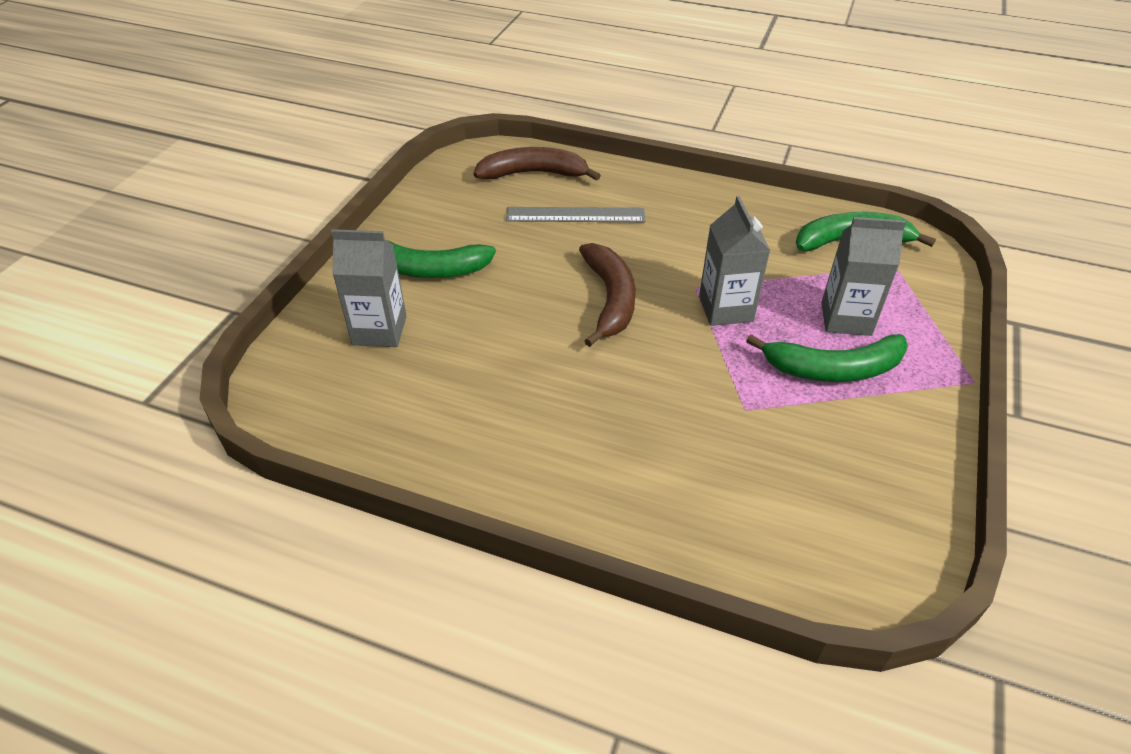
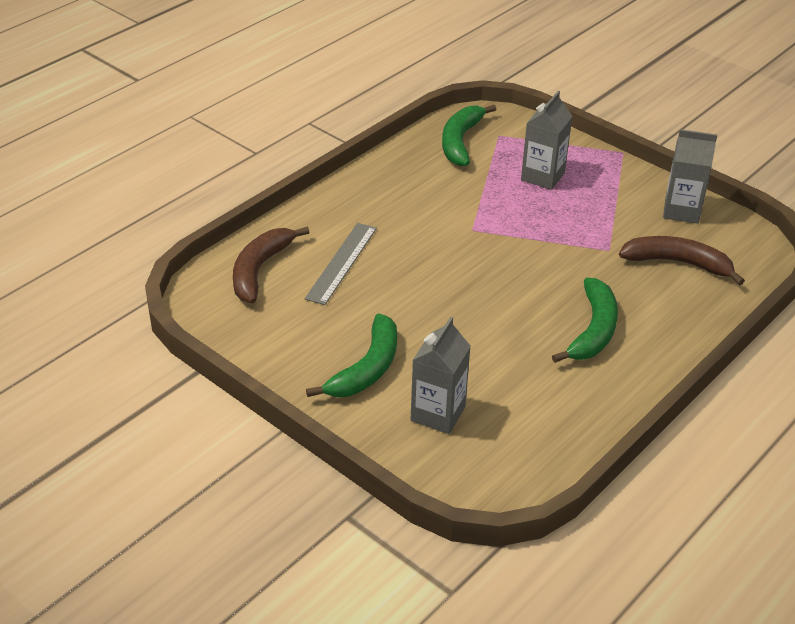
camera: 70 degrees left, 5 degrees down
(610, 299) = (465, 275): brown banana -> brown banana (678, 263)
(725, 309) = (505, 224): grey carton -> grey carton (681, 211)
(833, 369) = (588, 200): green banana -> green banana (593, 330)

